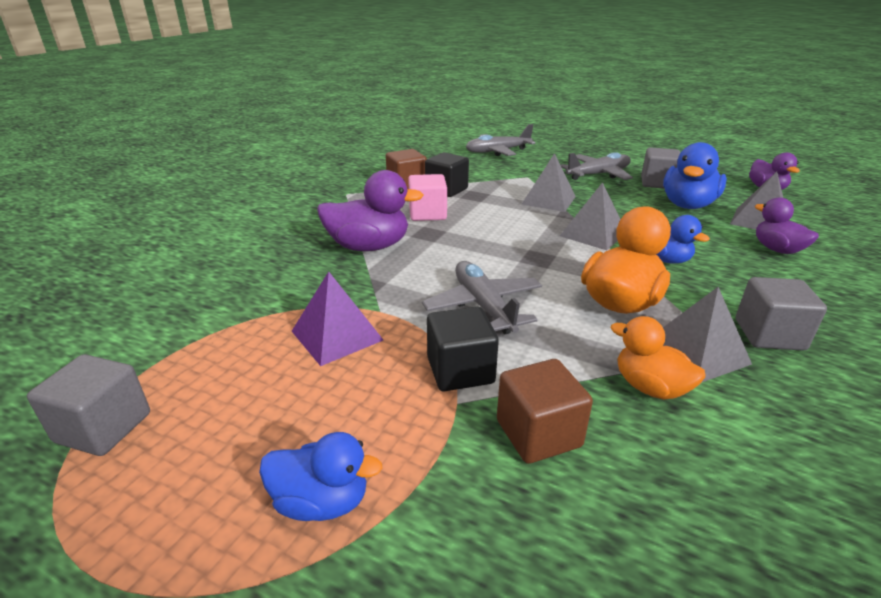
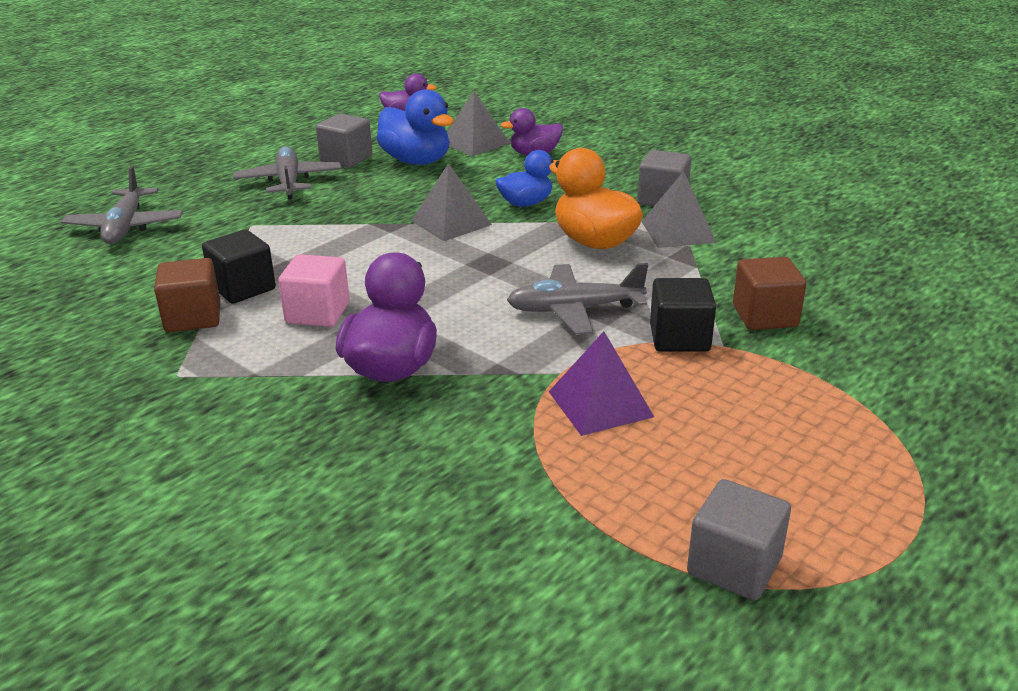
camera: 75 degrees left, 0 degrees up
(322, 502) = (834, 421): blue duck -> none
(548, 200) = (341, 227): grey pyramid -> none
(650, 387) = (717, 261): orange duck -> none

